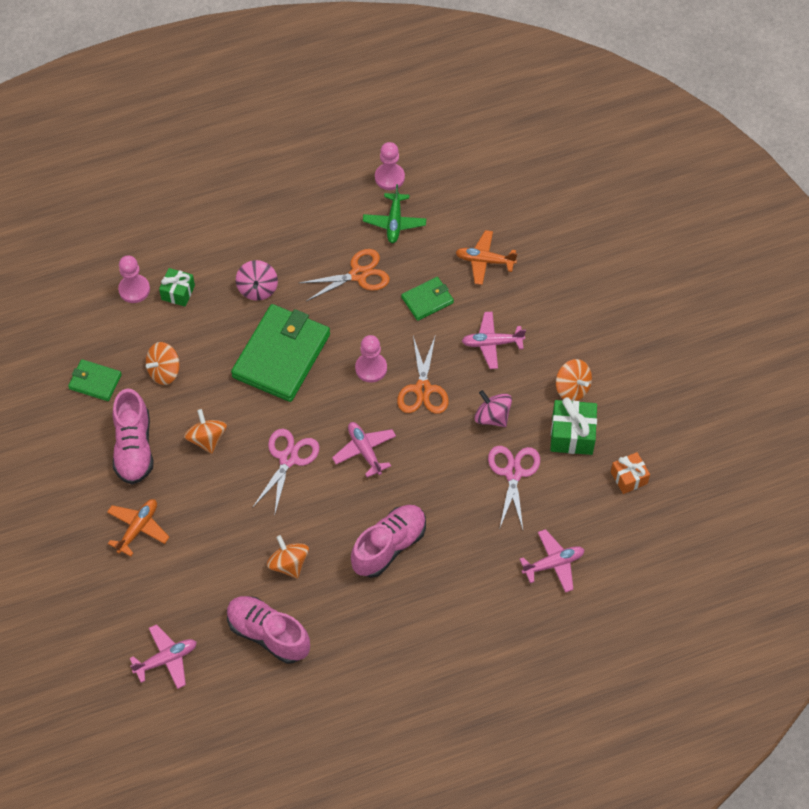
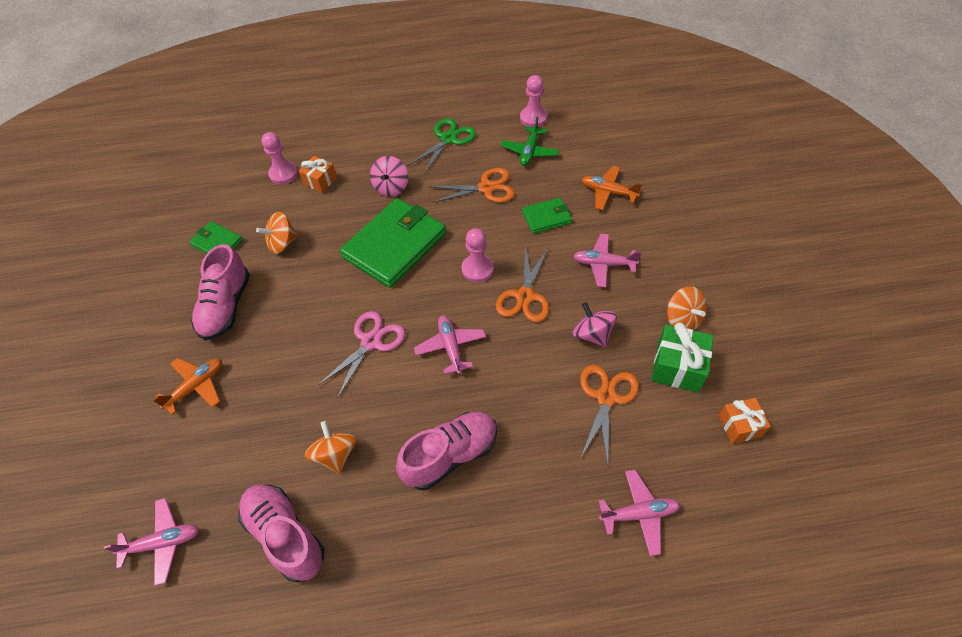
camera: 15 degrees right, 5 degrees down
(178, 292) = (320, 181): green gift -> orange gift
(207, 439) = (298, 310): orange spinning top -> none
(302, 219) = (448, 139): none -> green scissors
(513, 473) = (606, 397): pink scissors -> orange scissors

